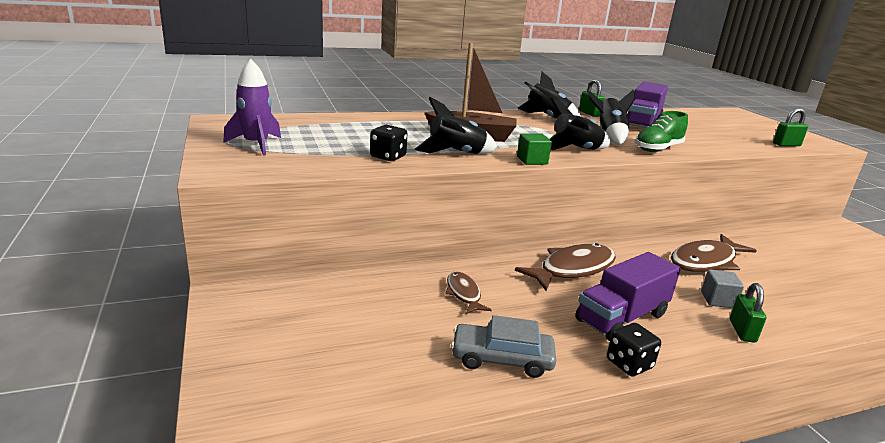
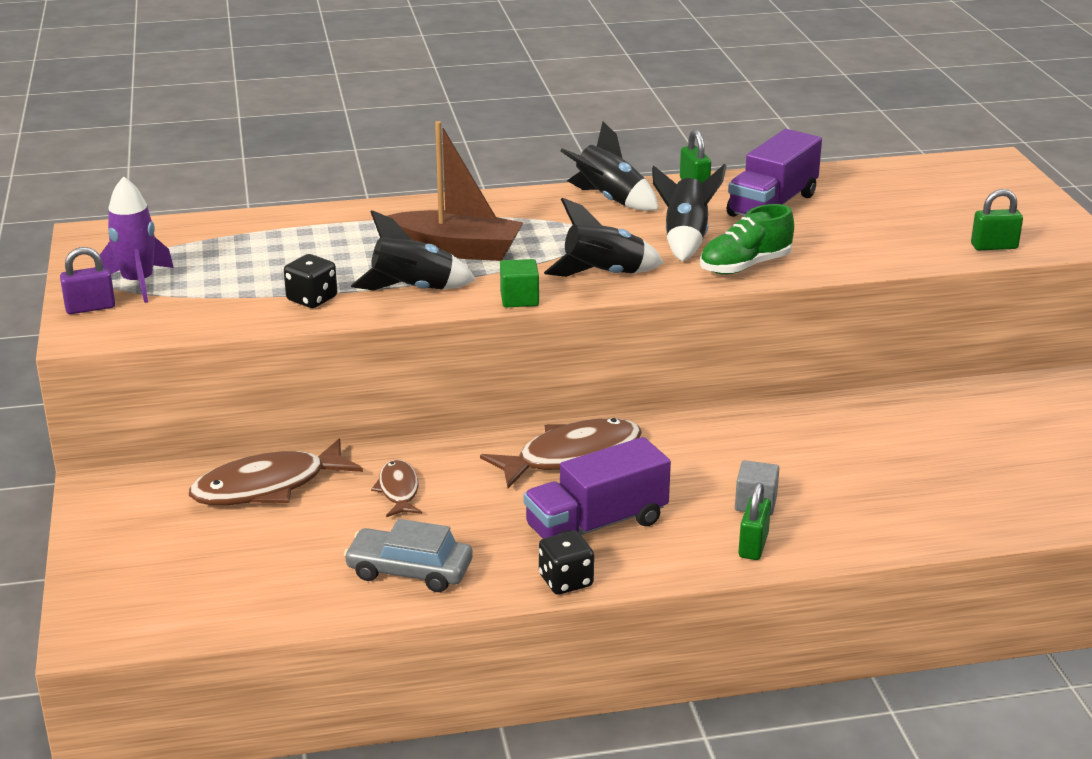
camera: 10 degrees right, 5 degrees up
(221, 157) = (90, 308): none -> purple padlock
(706, 261) = (788, 445): brown fish -> brown fish (268, 487)

